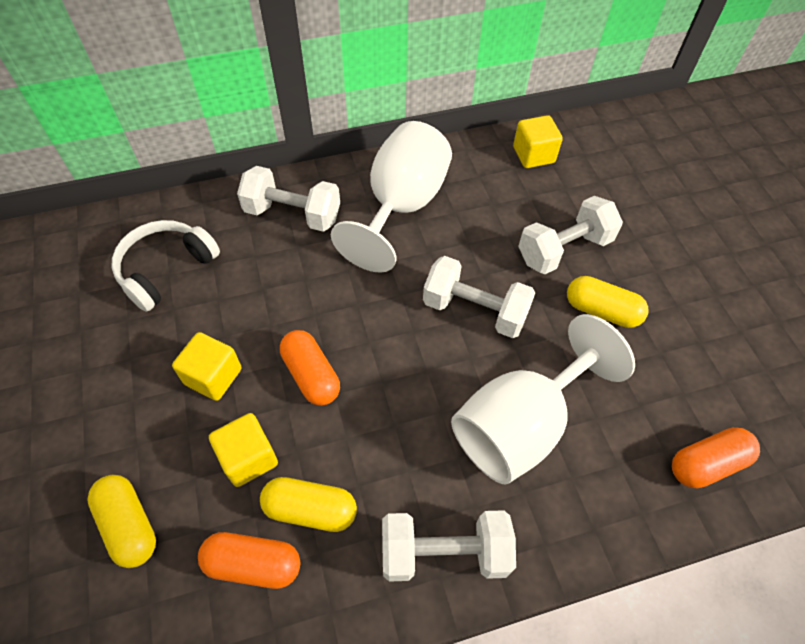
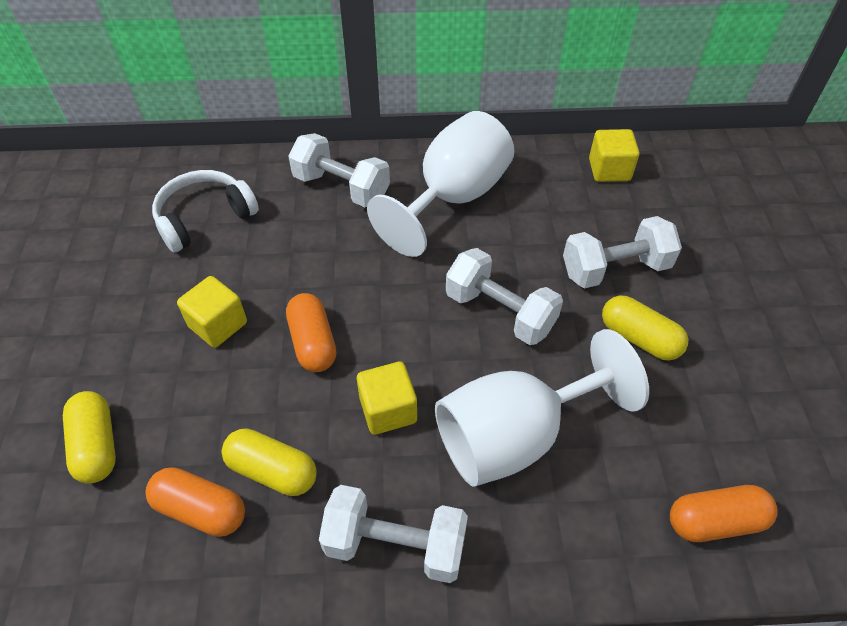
camera: 15 degrees right, 5 degrees down
(248, 458) = (227, 408): yellow cube -> yellow cube (388, 410)

